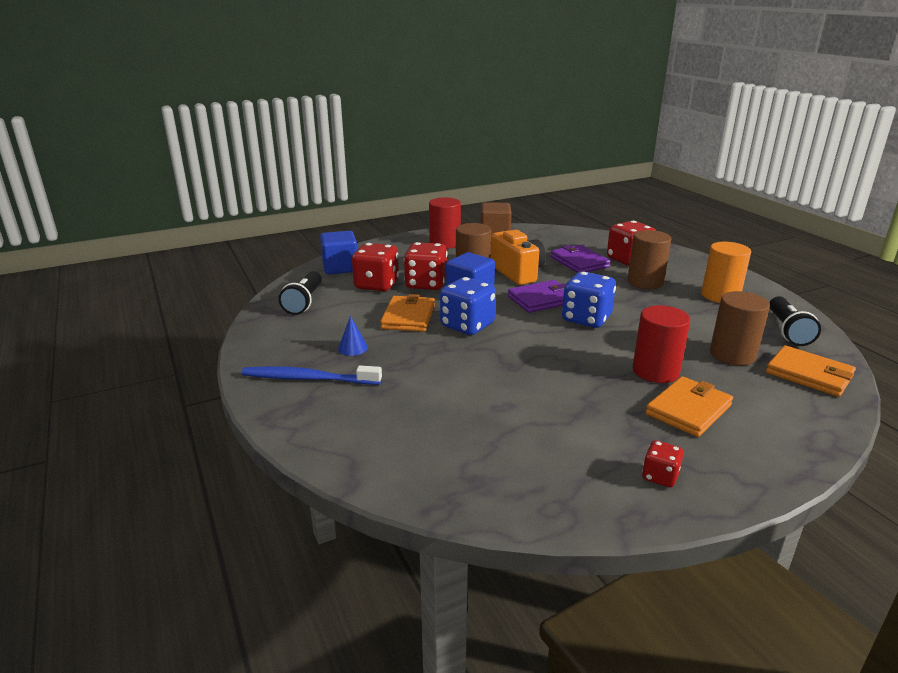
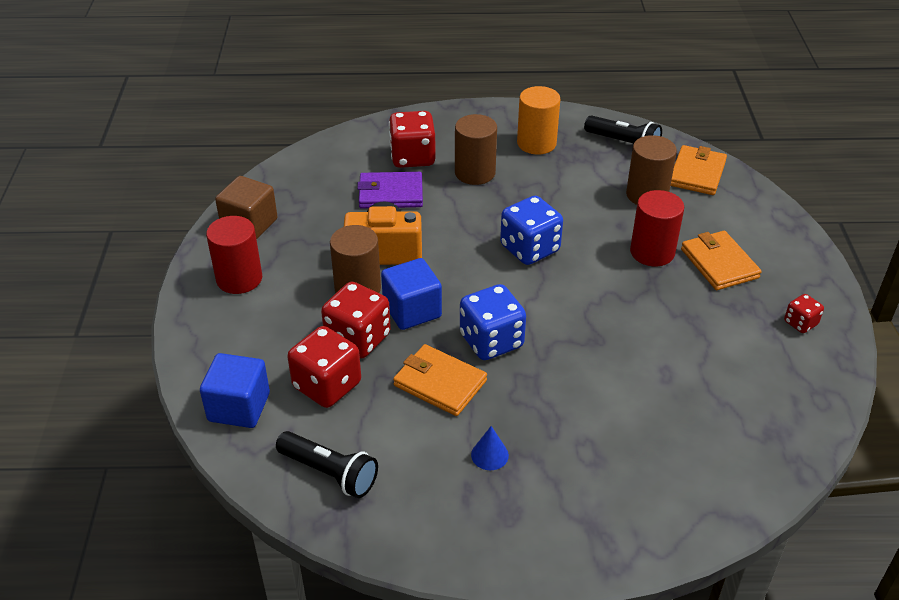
camera: 65 degrees left, 15 degrees up
(308, 378) = (542, 513): blue toothbrush -> none
(541, 299) = (466, 261): purple wallet -> none
(809, 374) = (697, 173): orange wallet -> orange wallet turned 45 degrees counterclockwise

